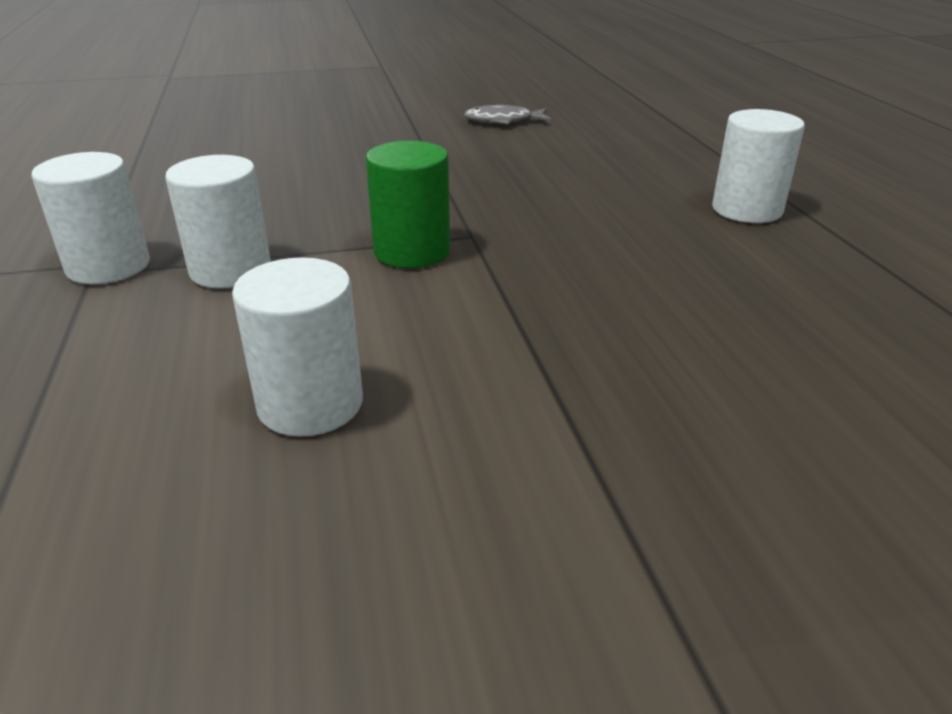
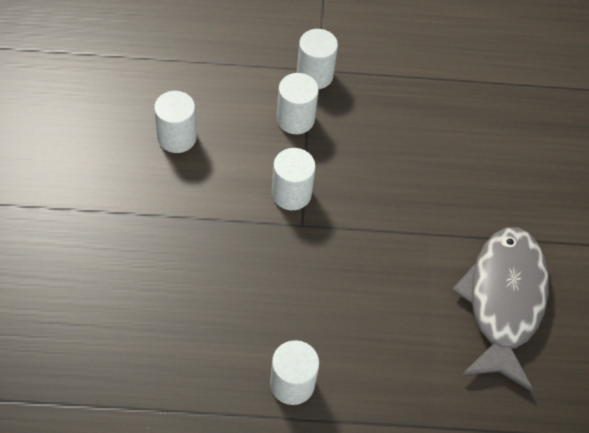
camera: 100 degrees right, 25 degrees up
(412, 252) = (291, 193): green cylinder -> white cylinder
(503, 121) = (503, 301): grey fish -> grey fish, size x2.50

